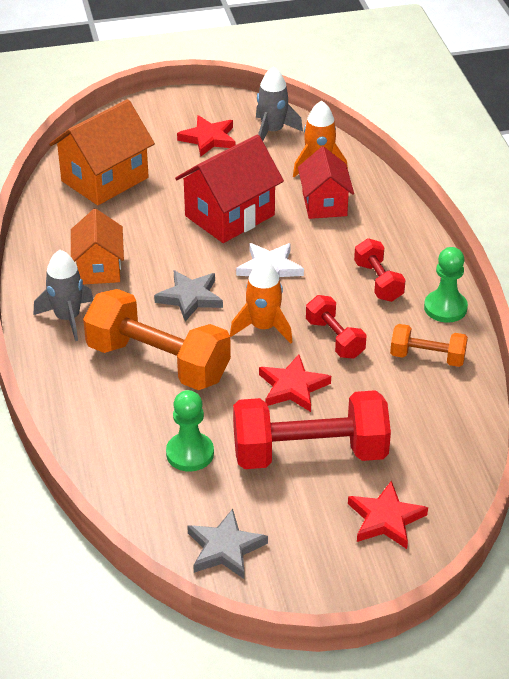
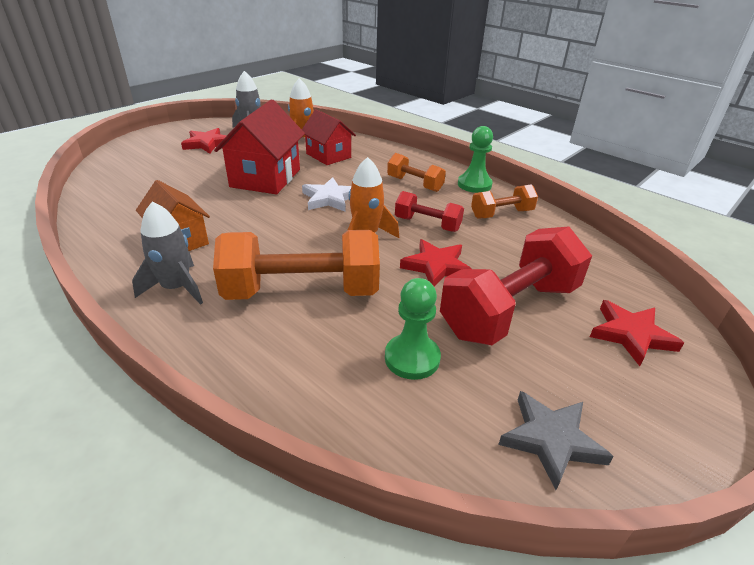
camera: 35 degrees left, 5 degrees down
(105, 179) = (137, 183): orange house -> none
(190, 298) = (284, 235): grey star -> none
(378, 282) = (414, 184): red dumbbell -> orange dumbbell

